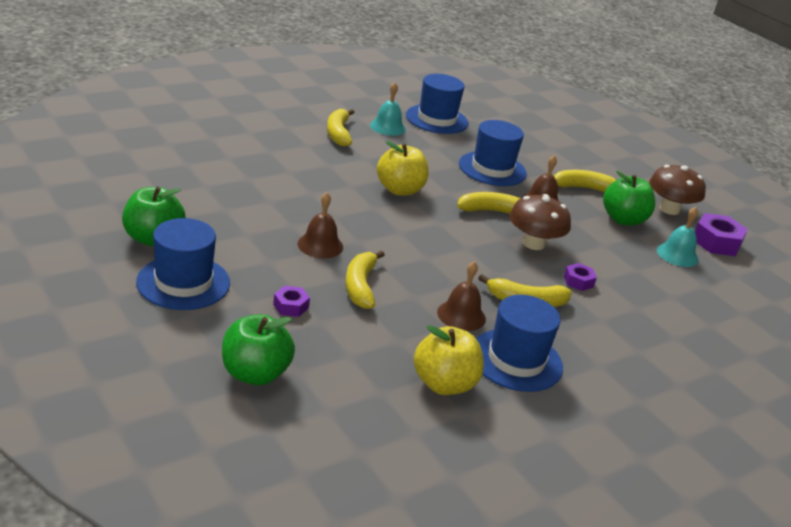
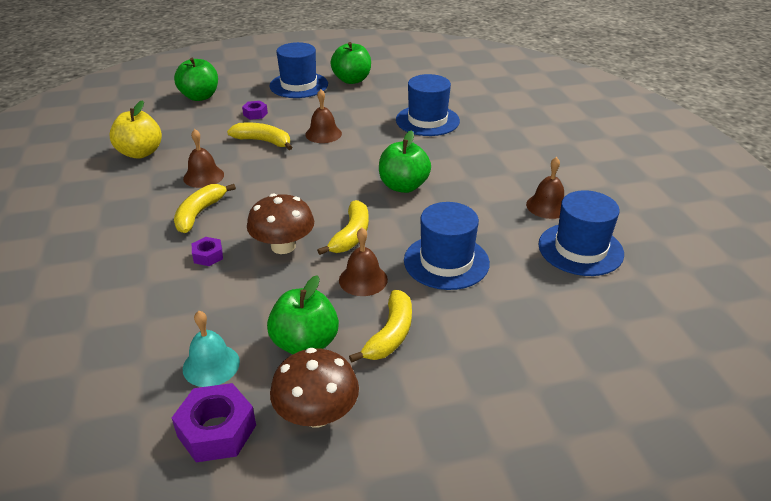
camera: 115 degrees right, 5 degrees up
(338, 133) = (524, 172): yellow banana -> none
(387, 127) = (547, 206): turquoise bell -> brown bell
(400, 190) = (403, 186): yellow apple -> green apple
(516, 360) = (137, 188): blue hat -> blue hat (427, 120)

